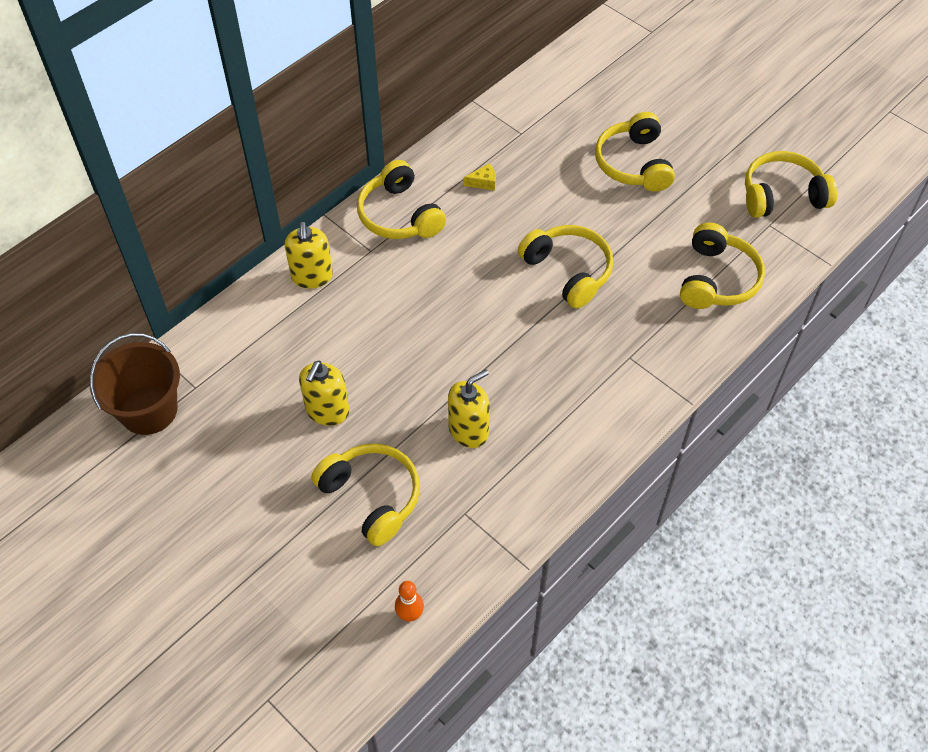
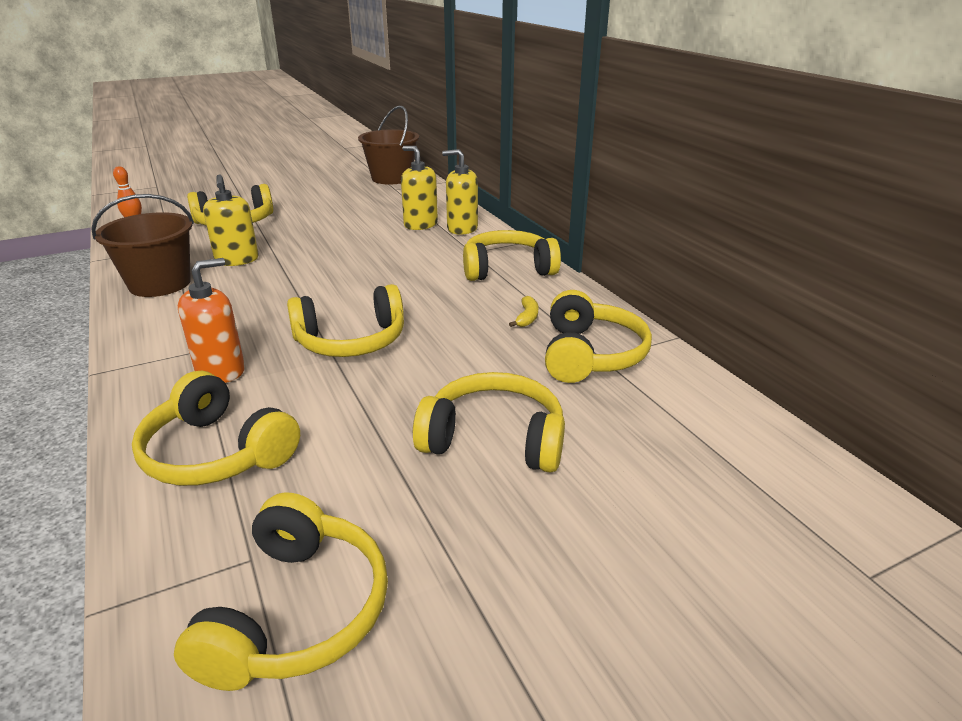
camera: 110 degrees right, 25 degrees down
(327, 411) = (325, 219): yellow soap dispenser -> yellow soap dispenser (420, 224)
(483, 182) = (527, 317): yellow cheese -> yellow banana
(519, 139) = (590, 354): none -> yellow headphones
(546, 462) = (160, 284): none -> brown bucket
(644, 327) = (221, 370): none -> orange soap dispenser

